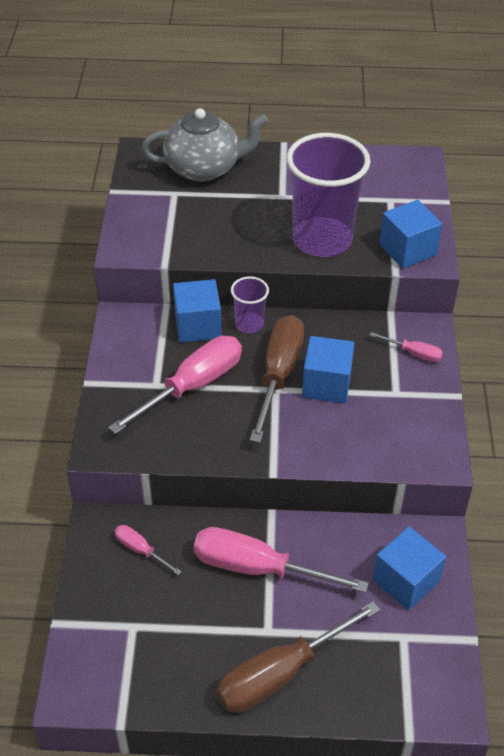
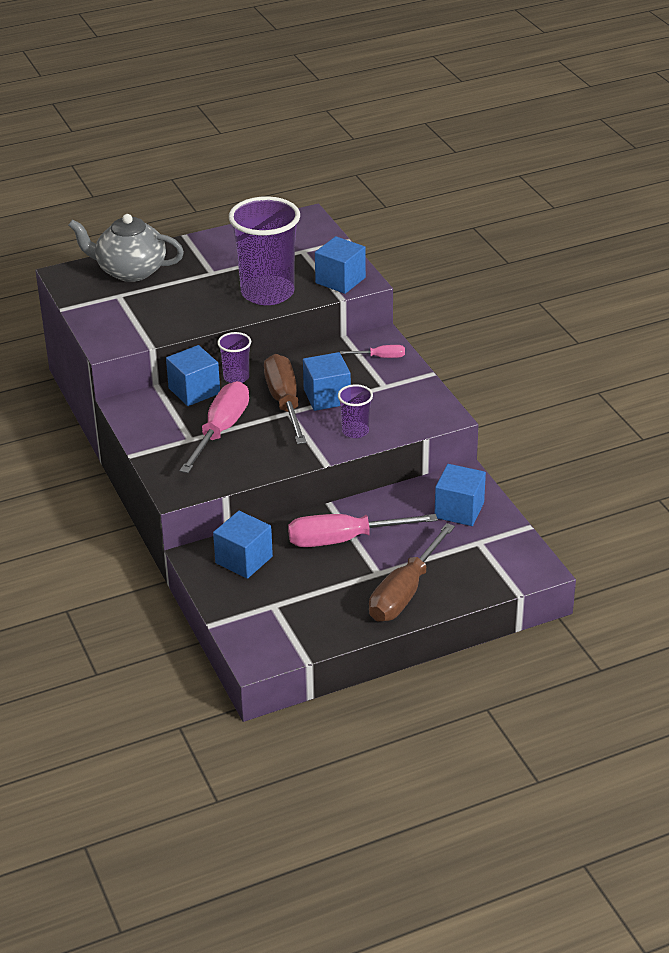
camera: 25 degrees left, 10 degrees down
(140, 550) = (244, 560): pink screwdriver -> blue cube
(204, 168) = (130, 271): grey teapot -> grey teapot turned 135 degrees counterclockwise
(330, 442) = (355, 431): none -> purple cup

